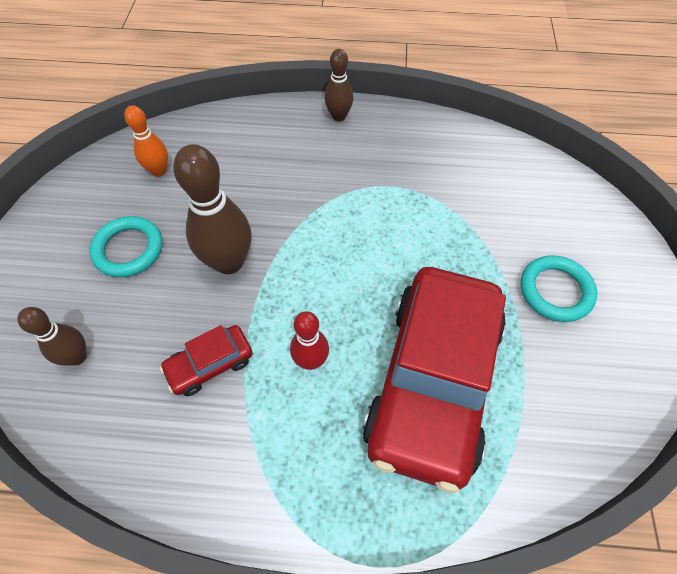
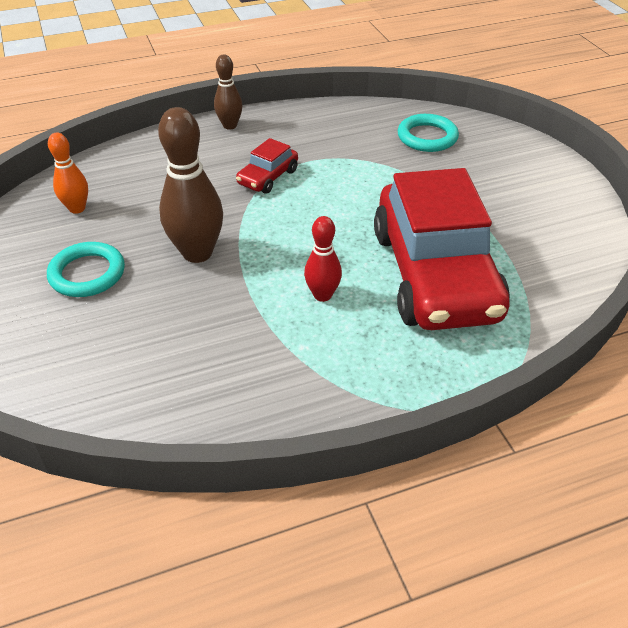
camera: 25 degrees left, 15 degrees down
(77, 357) = (91, 367): brown bowling pin -> none
(210, 364) = (231, 328): red car -> red car (268, 177)
(555, 291) = (491, 189): turquoise ring -> turquoise ring (427, 137)

